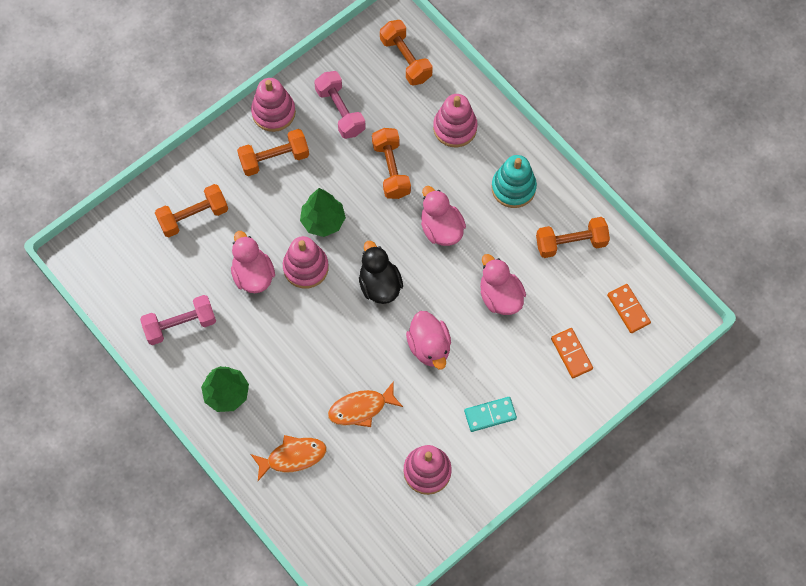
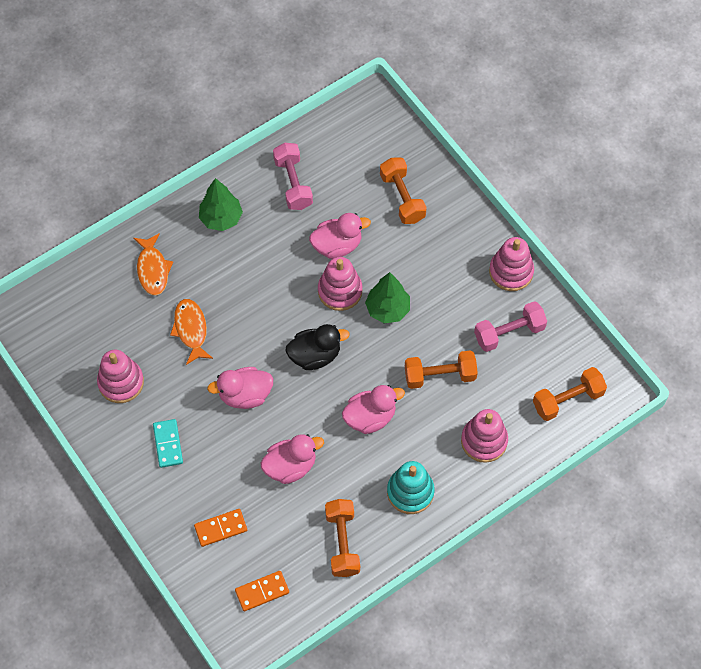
camera: 95 degrees right, 5 degrees down
(274, 158) = (459, 270): orange dumbbell -> none

